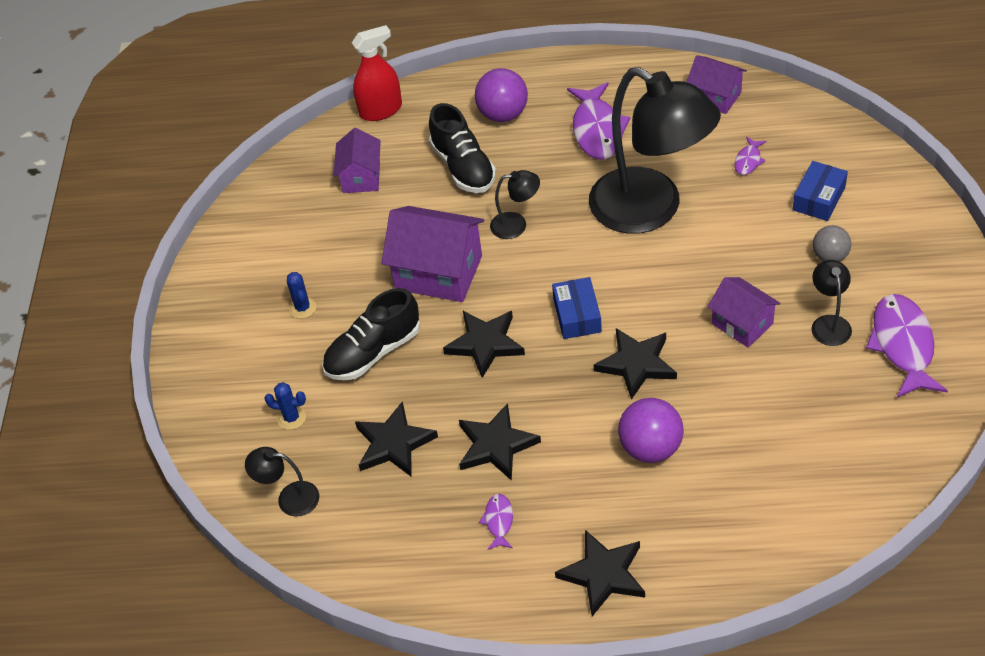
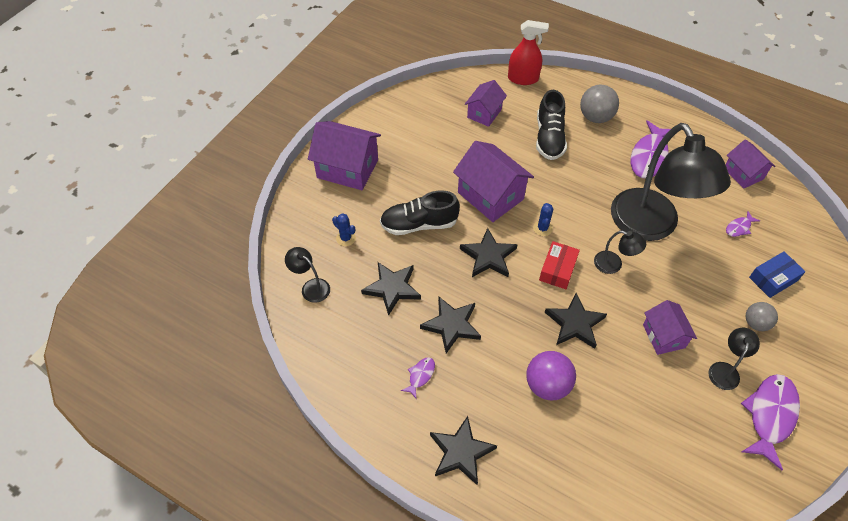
camera: 25 degrees right, 5 degrees up
(231, 334) = (347, 168): none -> purple house
(303, 308) = (397, 175): blue cactus -> blue cactus (542, 228)
(503, 114) = (595, 117): purple ball -> grey ball
(516, 225) = (558, 191): black lamp -> black lamp (613, 264)
(577, 315) = (557, 269): blue box -> red box

